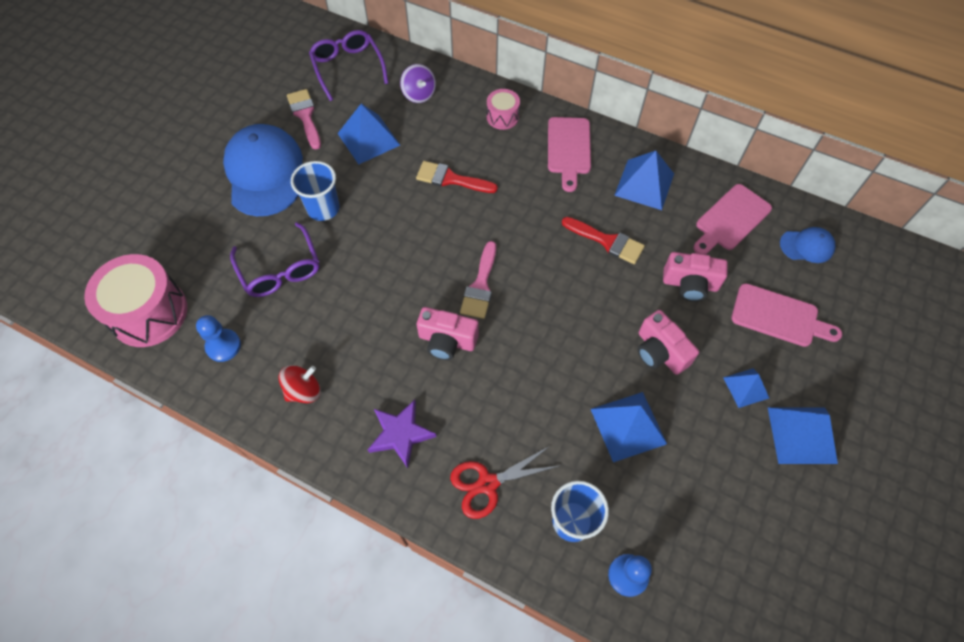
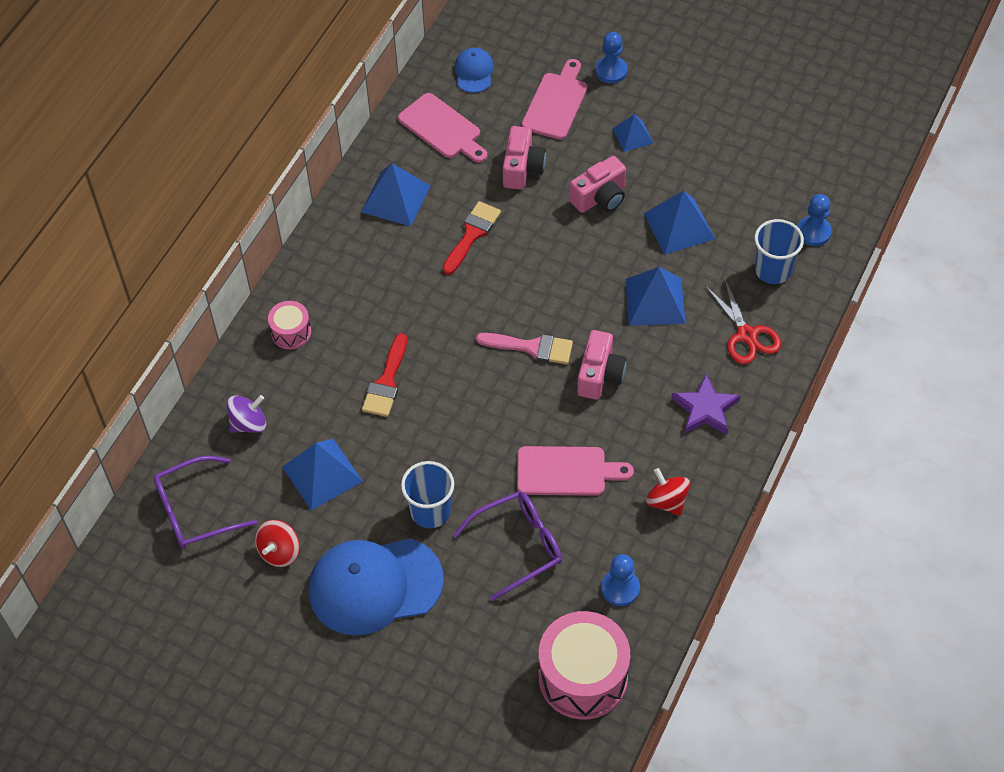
camera: 90 degrees left, 5 degrees down
(305, 116) = (280, 552): pink brush -> red spinning top
(568, 149) = (343, 266): pink cutting board -> pink cutting board (566, 471)
(802, 435) = (675, 101): blue pyramid -> blue pyramid (655, 301)
(833, 371) = (611, 71): none -> blue pawn

